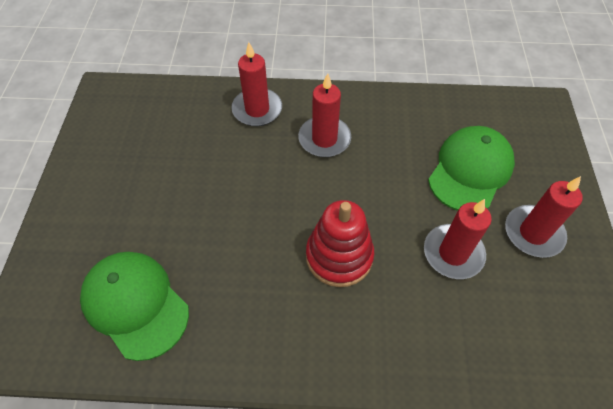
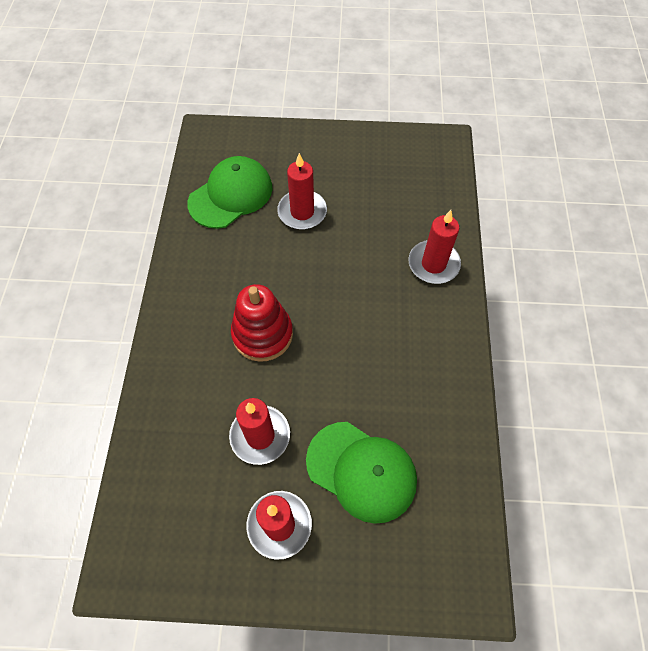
camera: 90 degrees right, 5 degrees up
(324, 139) = (398, 325): red candle -> red candle (302, 212)

